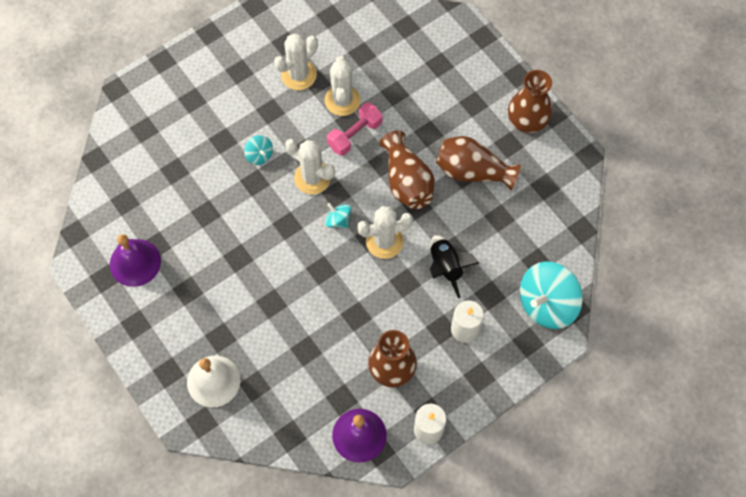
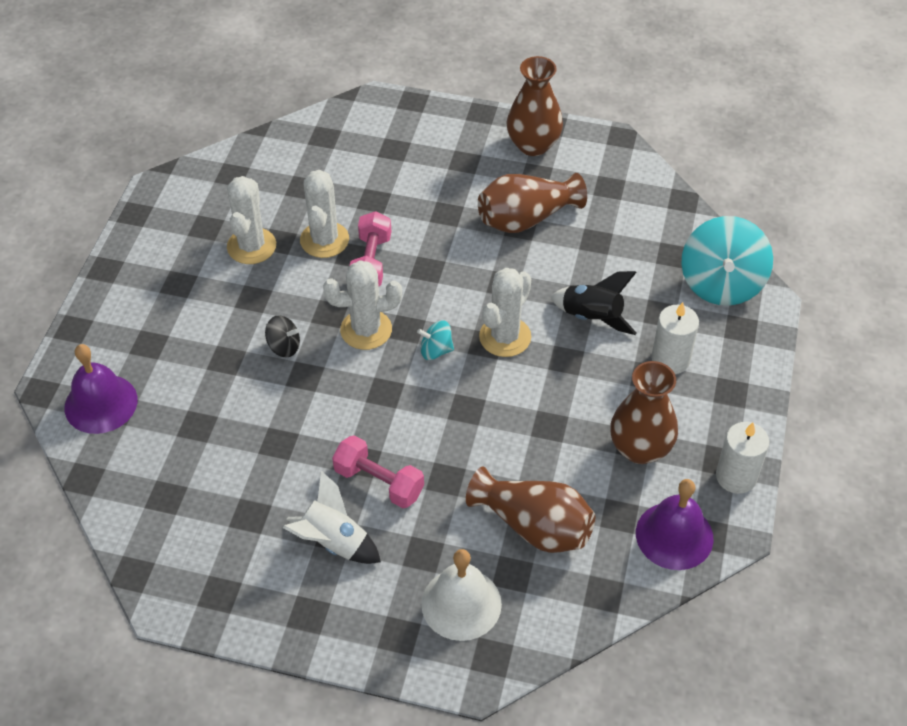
camera: 40 degrees left, 15 degrees down
(135, 262) = (242, 550): purple bell -> purple bell (101, 403)
(182, 294) = (333, 542): none -> white rocket
(235, 278) = (379, 482): none -> pink dumbbell
(259, 155) = (284, 346): turquoise spinning top -> black spinning top
(342, 100) = (324, 240): white cactus -> white cactus turned 45 degrees clockwise
(407, 181) = (470, 269): brown vase -> brown vase (534, 526)

